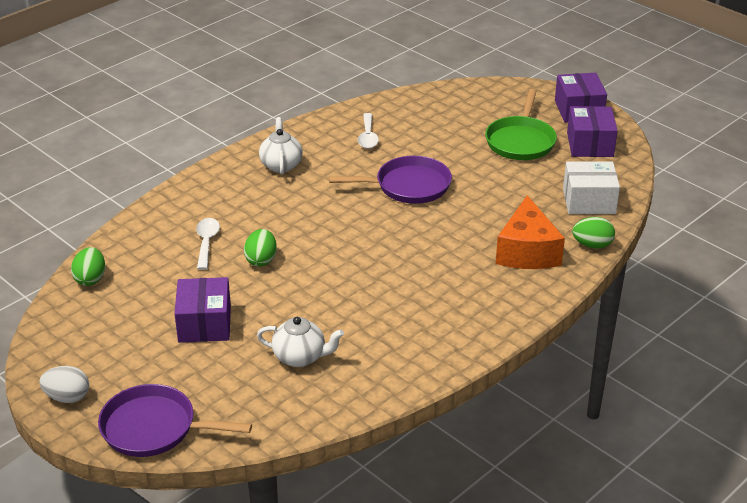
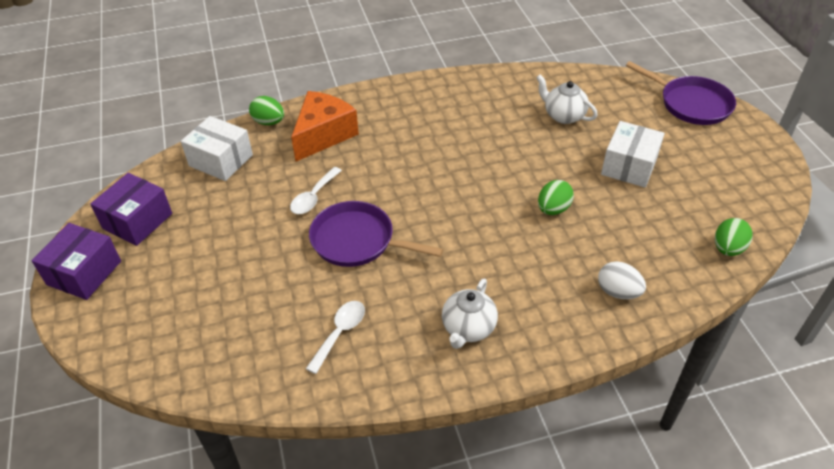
camera: 150 degrees left, 10 degrees up
(67, 397) = (756, 145): white egg -> white egg (618, 292)
(204, 324) = (629, 166): purple box -> white box
(206, 242) = (598, 249): white spoon -> white spoon (313, 197)
(520, 141) = (193, 254): green pan -> none

